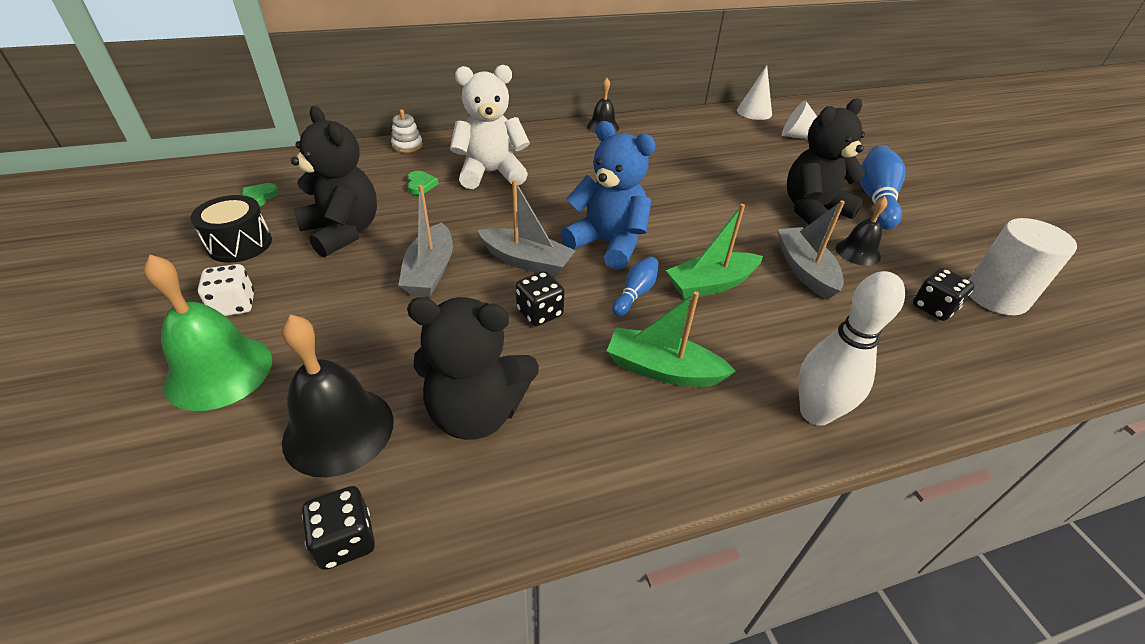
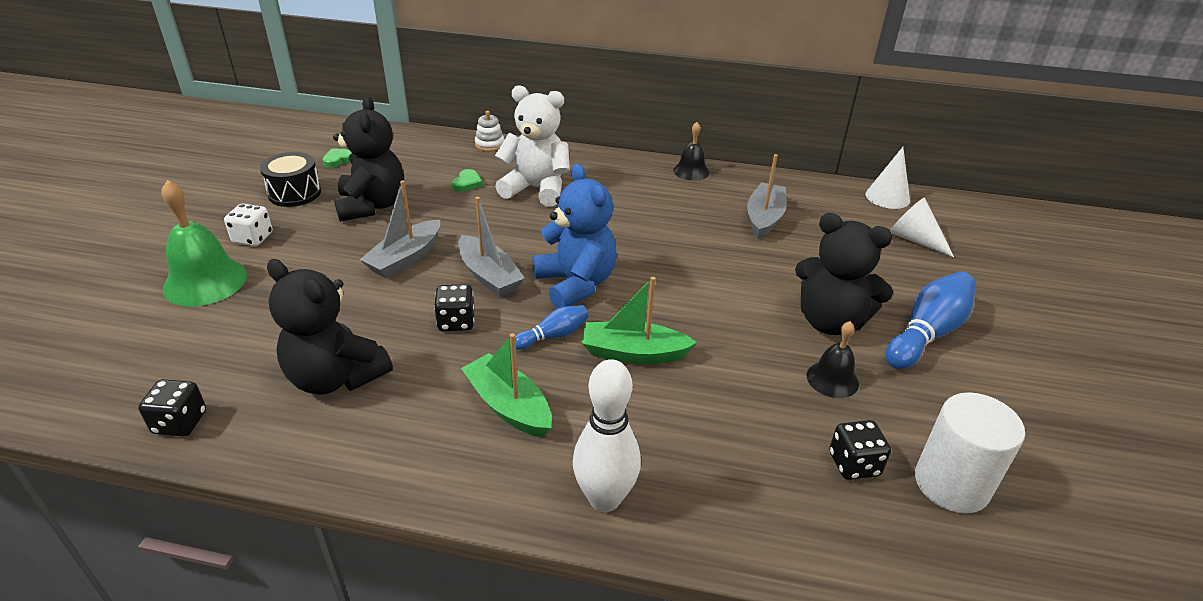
camera: 30 degrees right, 5 degrees down
(338, 430) = (238, 351): black bell -> none
(805, 270) = (748, 375): grey boat -> grey boat (764, 218)
(813, 211) = (830, 321): black teddy bear -> black teddy bear turned 150 degrees counterclockwise

